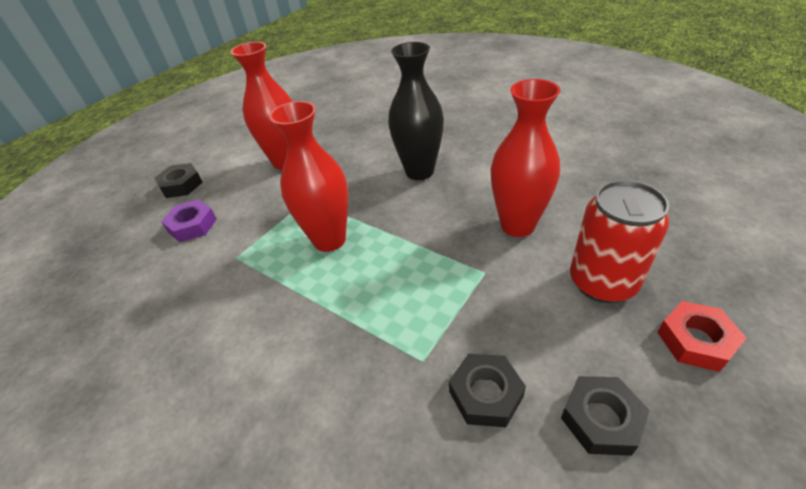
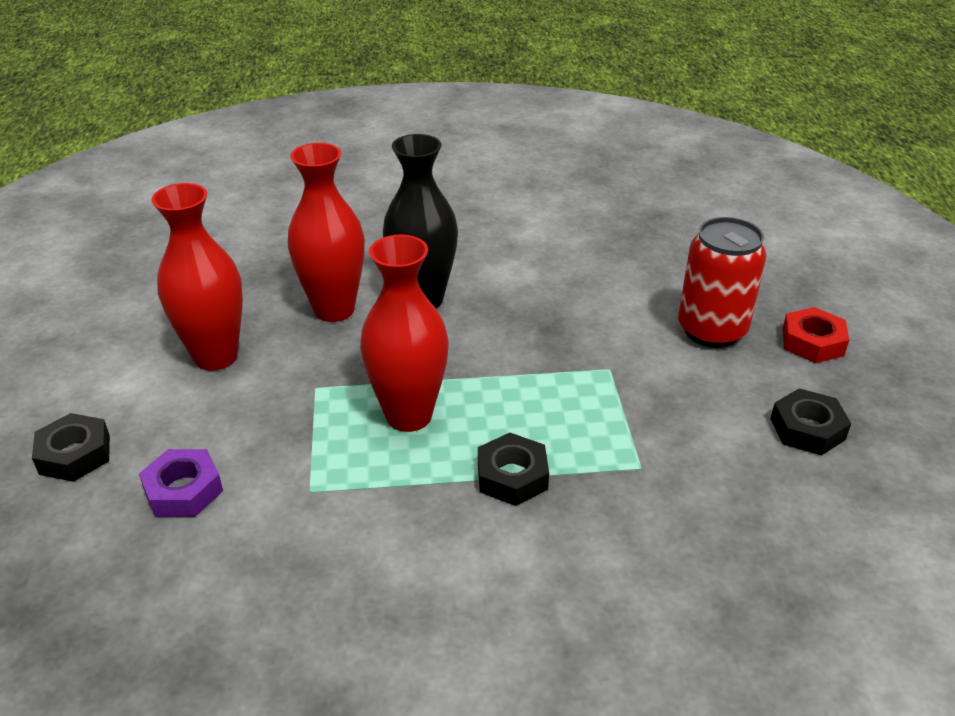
camera: 45 degrees left, 5 degrees down
(485, 394) = (717, 460): black nut -> black nut (512, 476)
(517, 225) = (591, 313): red vase -> red vase (334, 309)

